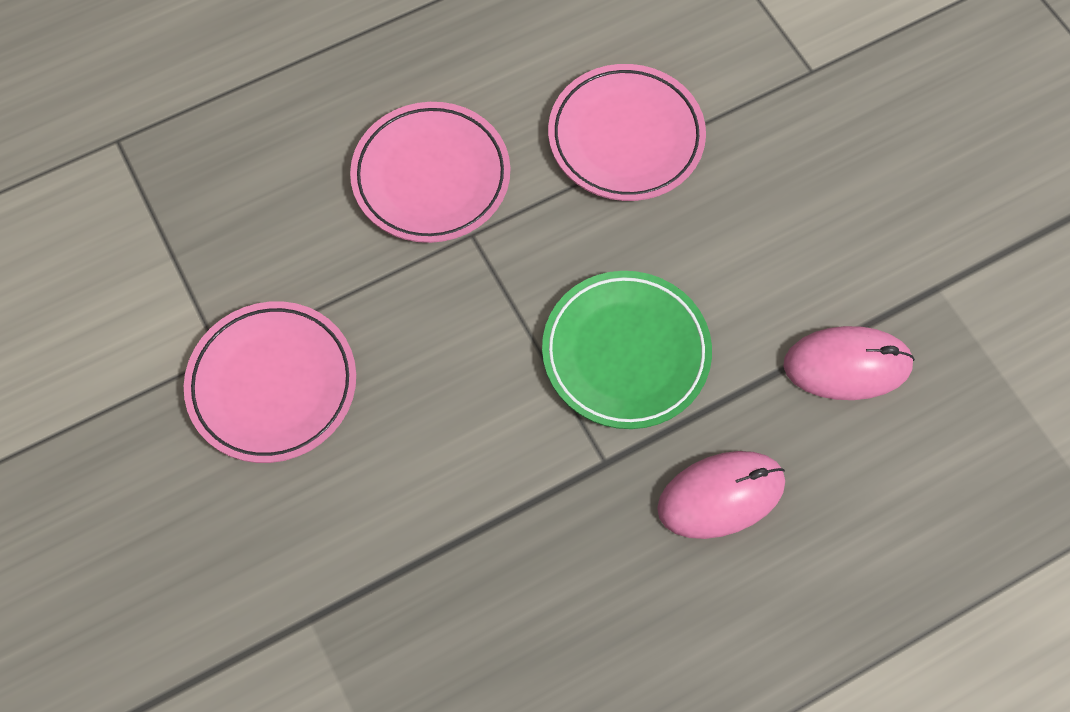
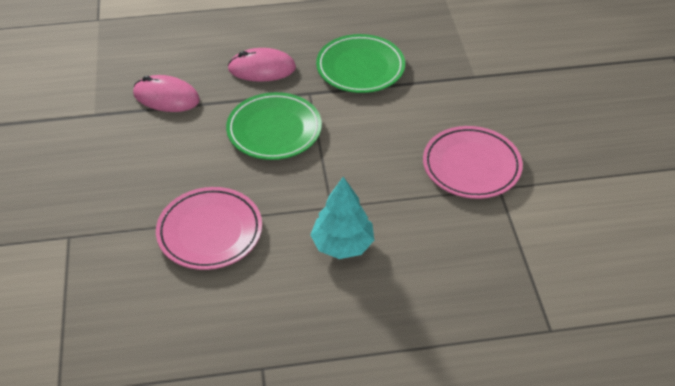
camera: 160 degrees left, 20 degrees down
(431, 177) = (342, 244): pink plate -> turquoise tree
(537, 563) = (360, 68): none -> green plate

